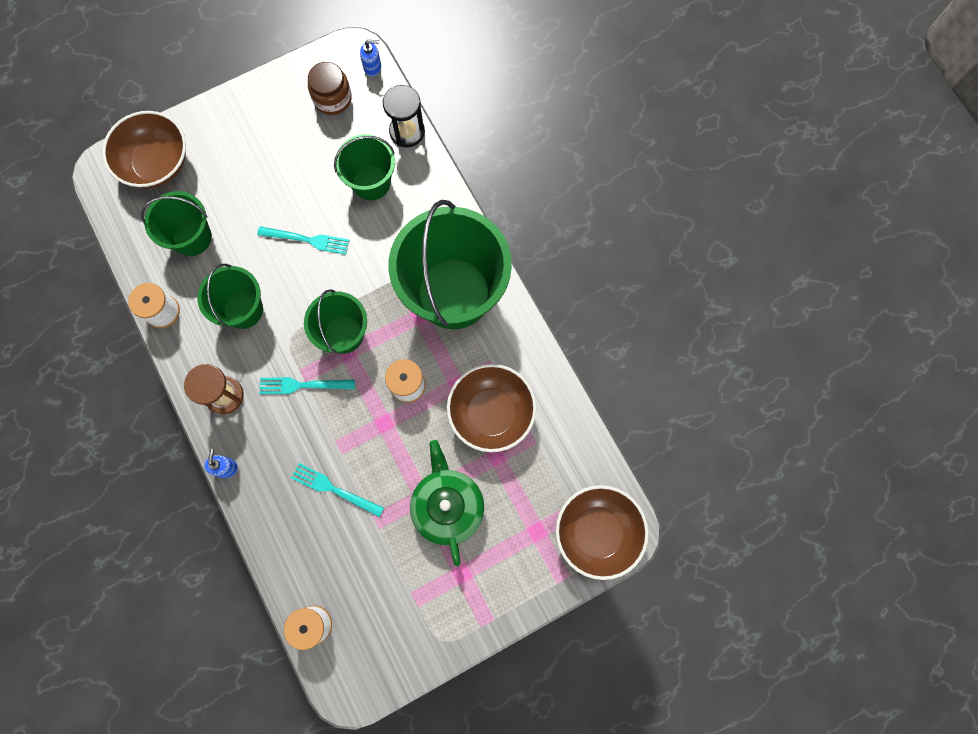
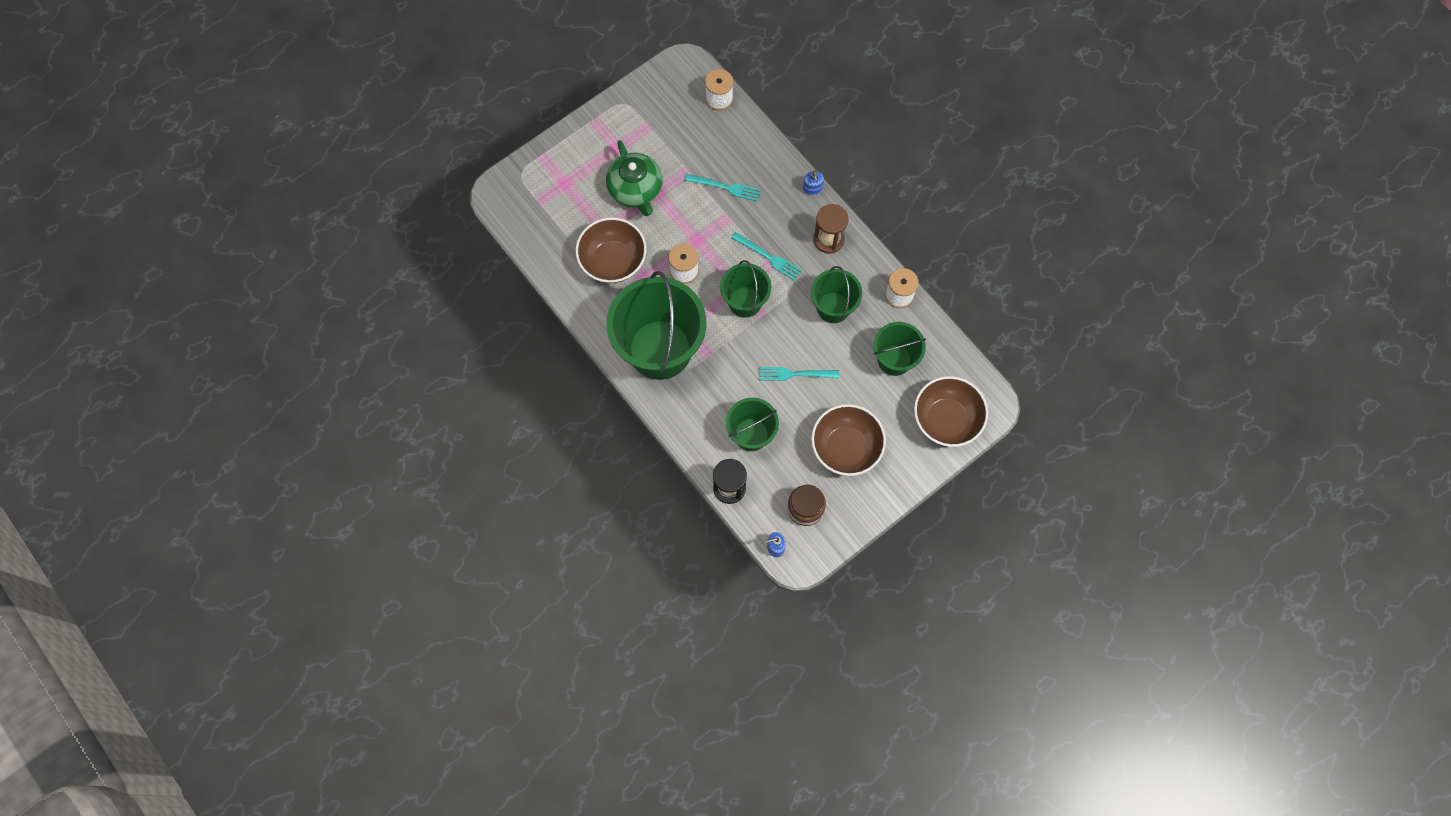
camera: 170 degrees right, 5 degrees down
(303, 385) = (768, 257): turquoise fork -> turquoise fork turned 45 degrees clockwise
(597, 532) = (519, 190): brown bowl -> brown bowl (846, 447)

